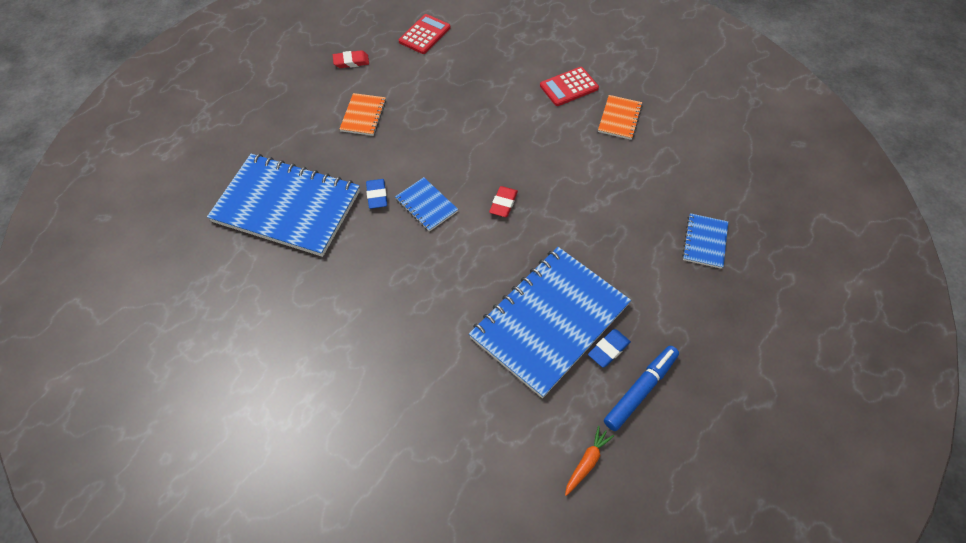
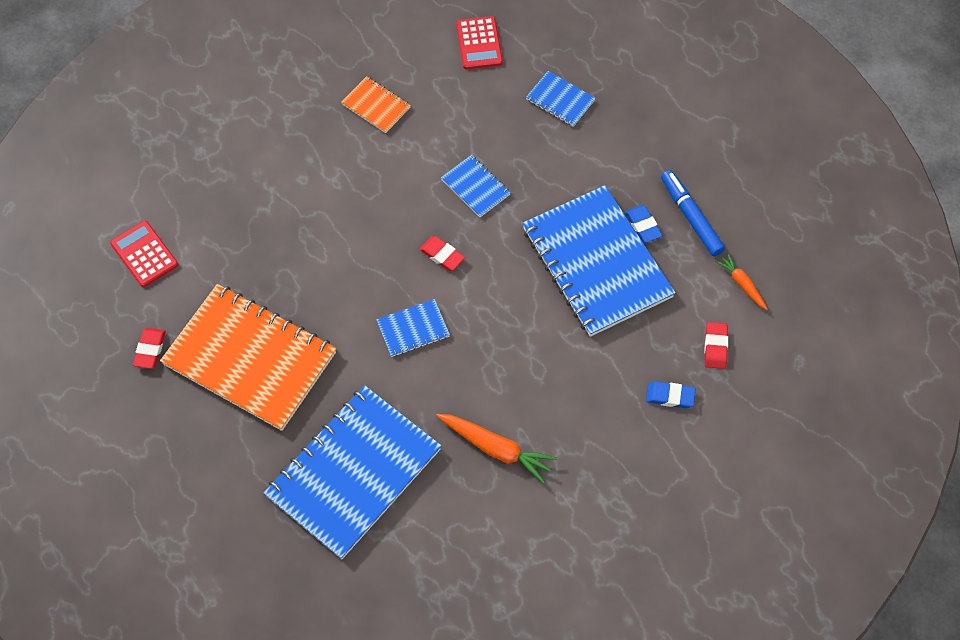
camera: 70 degrees left, 5 degrees up
(335, 297) = (496, 449): none -> orange carrot
(363, 115) = (250, 358): orange notebook -> orange notebook, size x2.28
(377, 195) = (378, 375): blue eraser -> blue eraser (670, 396)
(503, 456) = (715, 347): none -> red eraser
(569, 87) = (307, 135): red calculator -> red calculator (479, 43)
(580, 206) = (475, 187): none -> blue notebook

